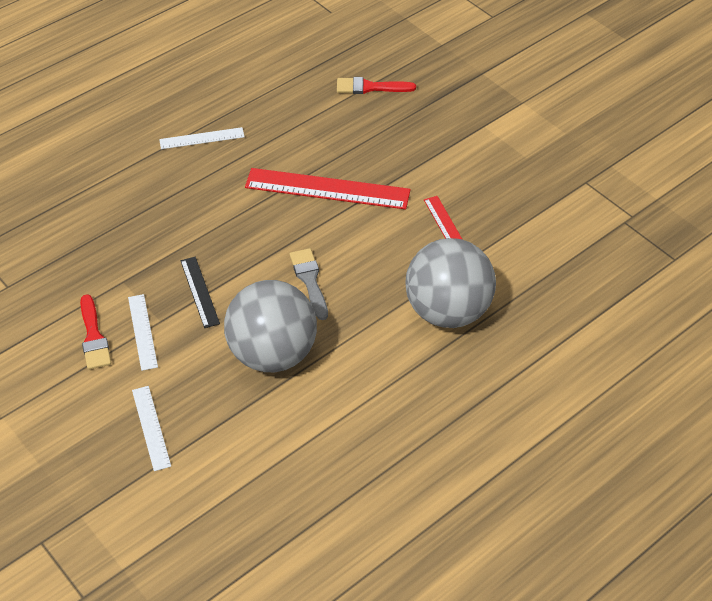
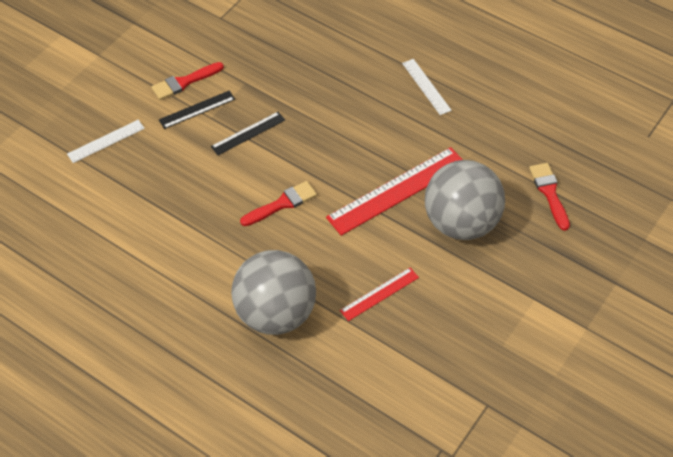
camera: 75 degrees right, 5 degrees up
(142, 331) = (197, 109): white ruler -> black ruler
(272, 354) = (195, 198): grey ball -> grey ball (461, 223)
(310, 280) = (282, 204): grey brush -> red brush
(327, 189) = (397, 191): red ruler -> red ruler turned 60 degrees clockwise

